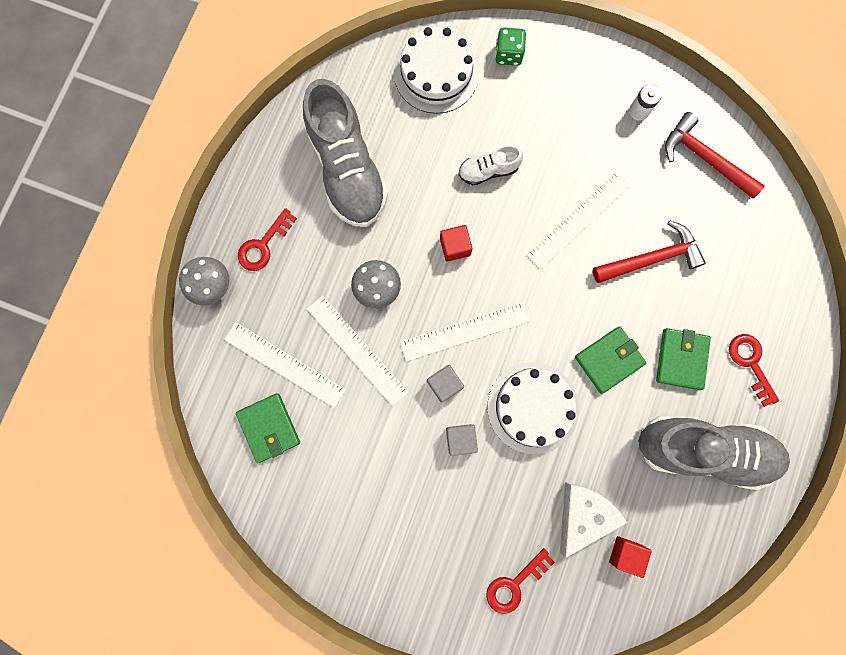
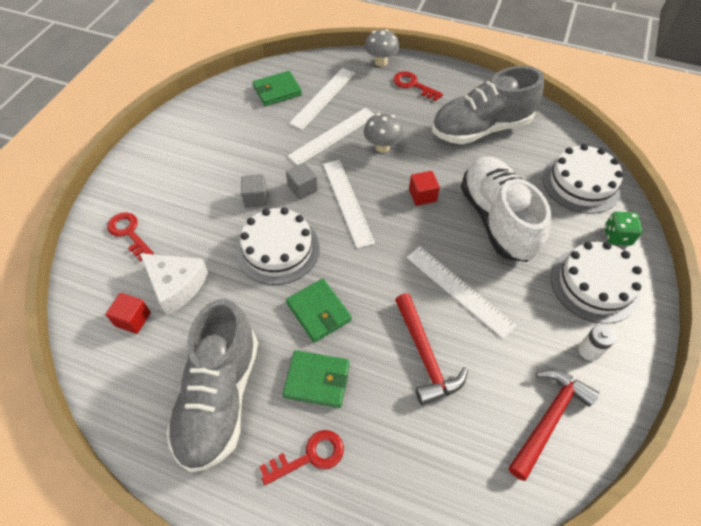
camera: 90 degrees right, 25 degrees down
(488, 170) = (497, 219): white shoe -> white shoe, size x2.14
(567, 90) = (594, 284): none -> white cake

